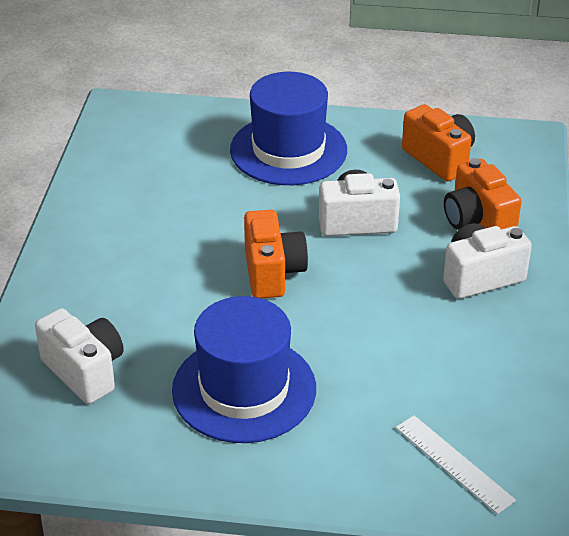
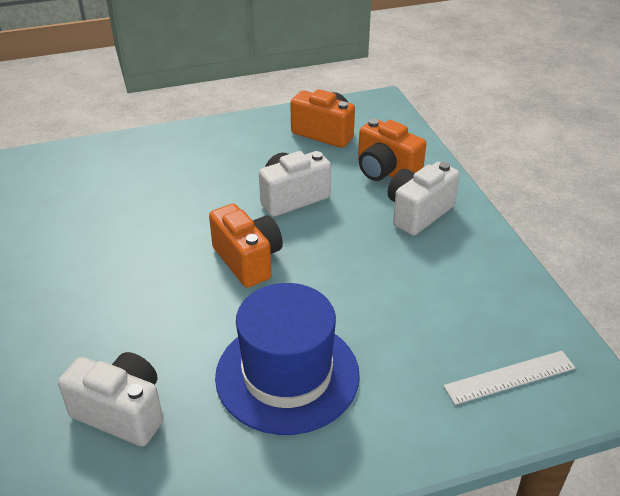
camera: 25 degrees left, 0 degrees up
(288, 150) = (200, 157): blue hat -> none
(454, 463) = (509, 377): white ruler -> white ruler turned 45 degrees counterclockwise

